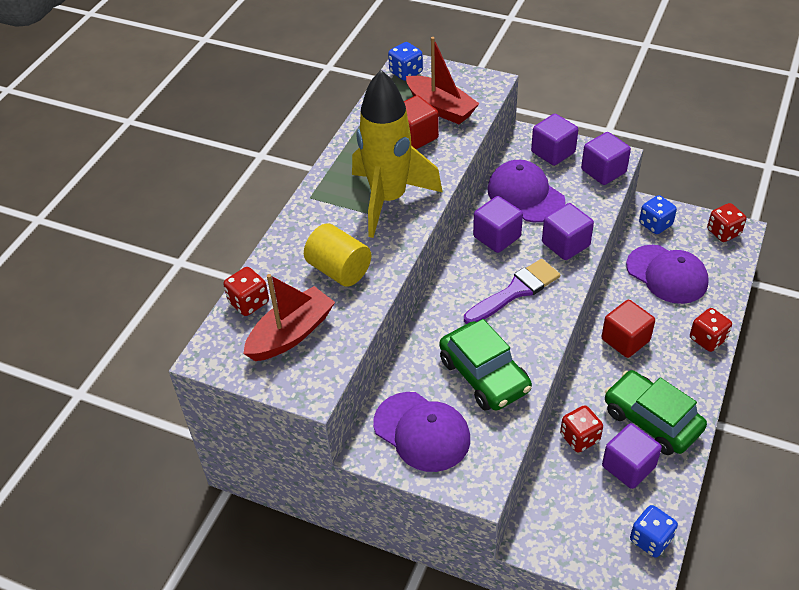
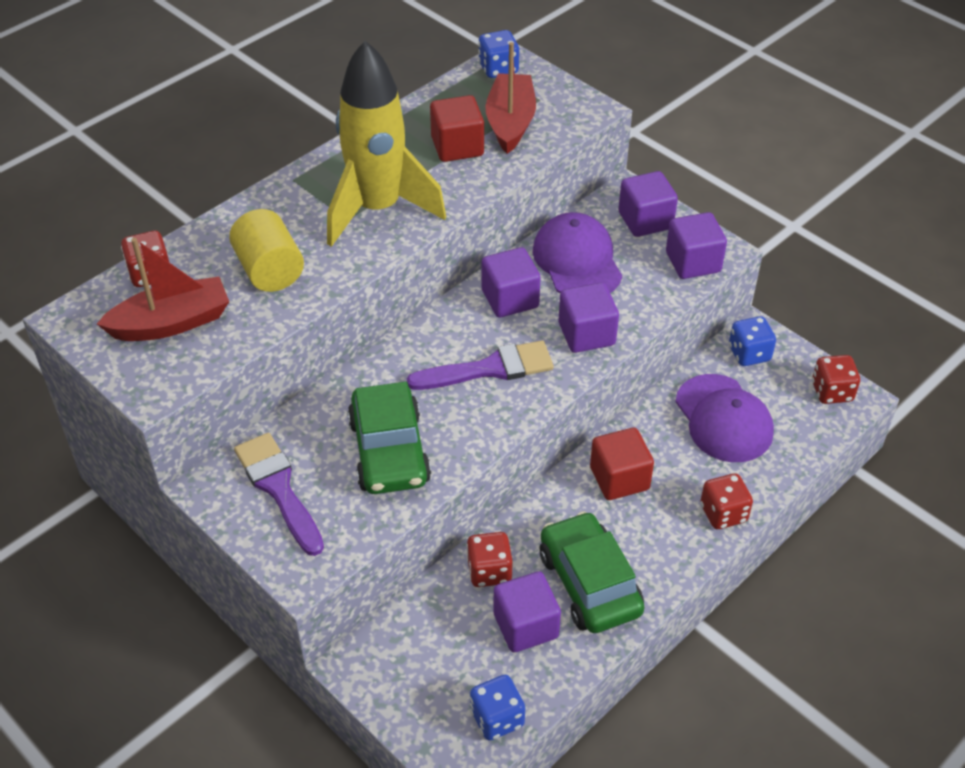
camera: 20 degrees right, 0 degrees up
(422, 432) = (278, 488): purple cap -> purple brush
(441, 108) = (510, 122): red boat -> red boat turned 150 degrees counterclockwise

